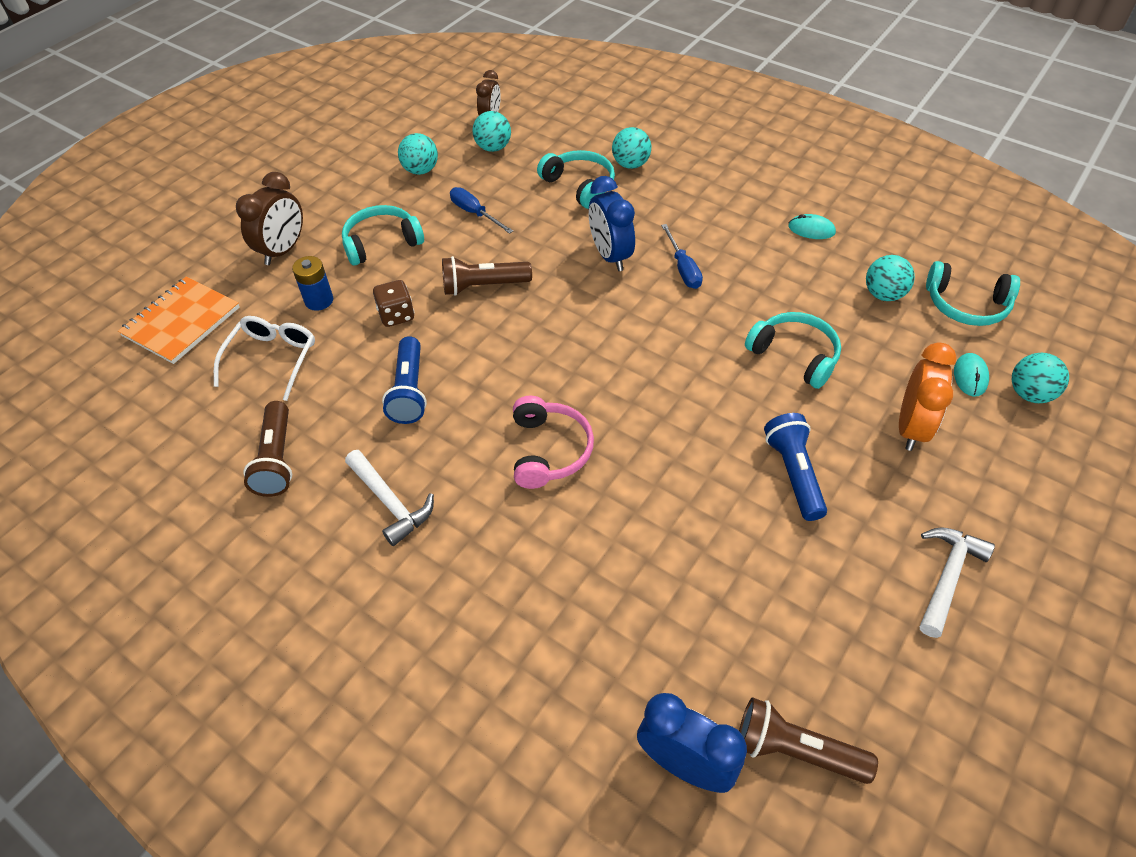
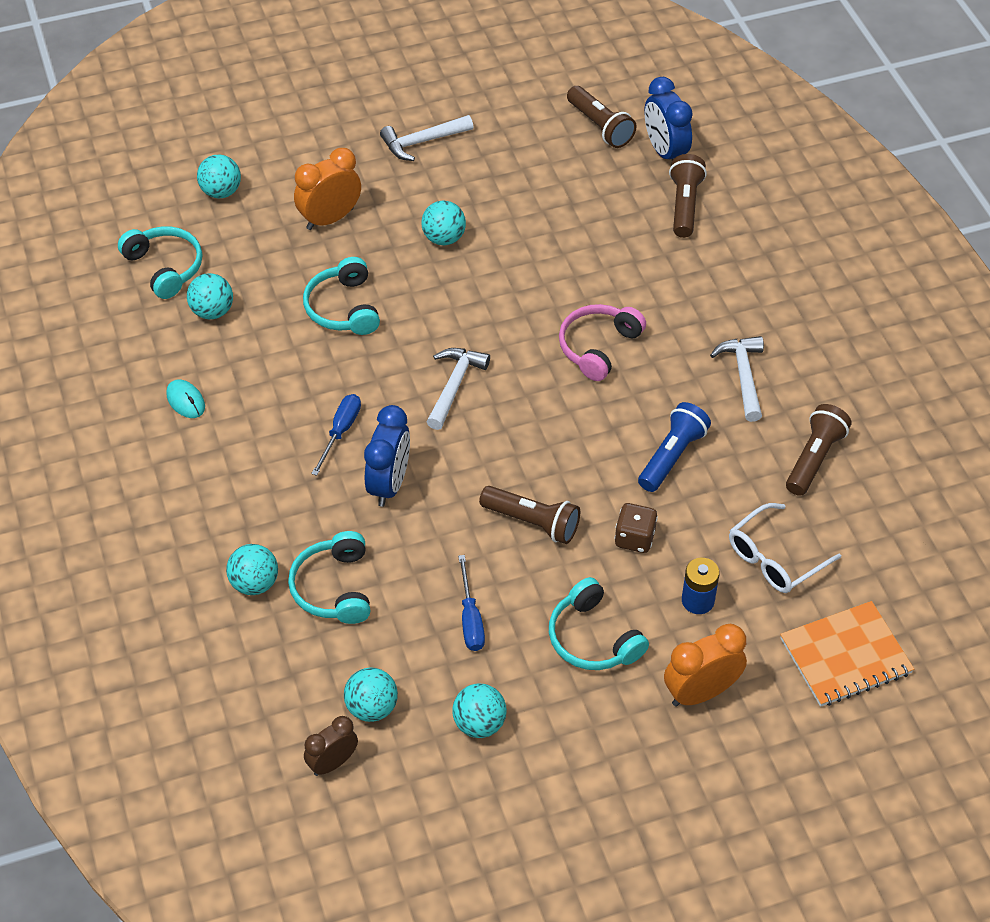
camera: 145 degrees left, 0 degrees up
(283, 250) = (701, 692): brown clock -> orange clock
(381, 243) = (592, 638): turquoise headphones -> turquoise headphones turned 45 degrees clockwise
(596, 687) = (684, 205): none -> brown flashlight
(637, 346) = (454, 386): none -> white hammer
(793, 473) = (444, 238): blue flashlight -> turquoise ball
(970, 376) = (242, 223): turquoise mouse -> none

